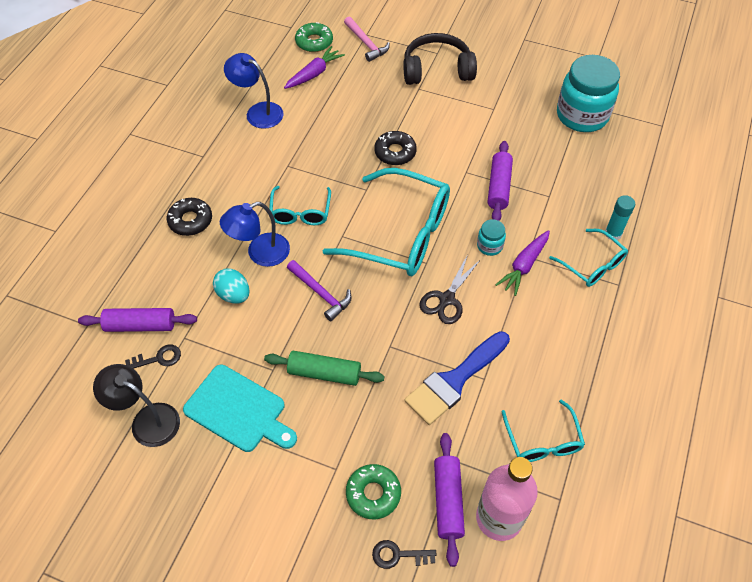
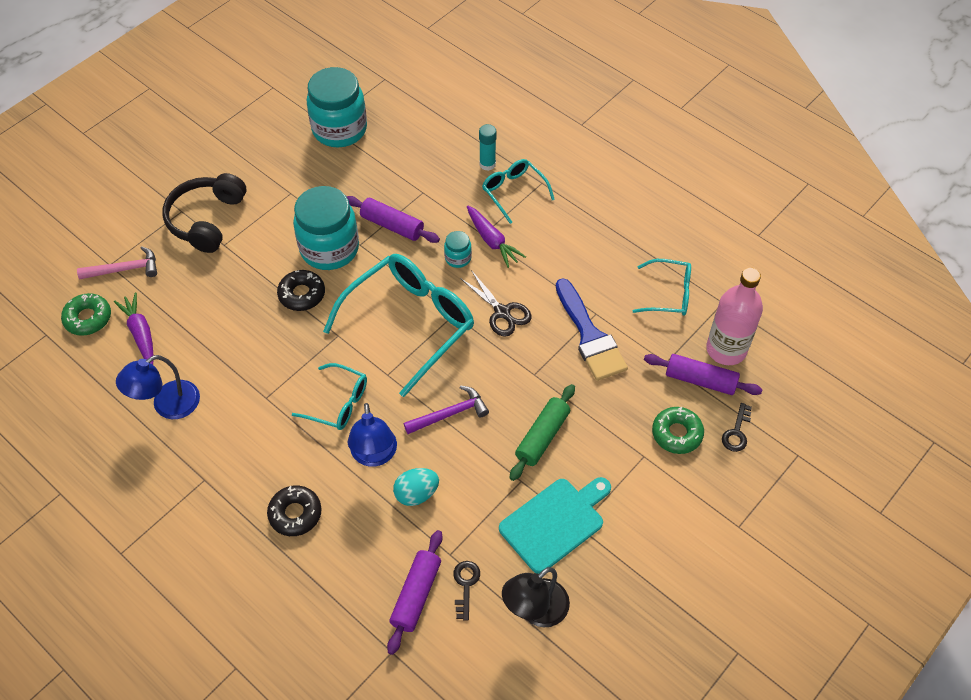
camera: 70 degrees left, 0 degrees up
(450, 154) = (329, 249): none -> turquoise jar
(592, 265) = (513, 192): turquoise glasses -> turquoise glasses turned 105 degrees counterclockwise

